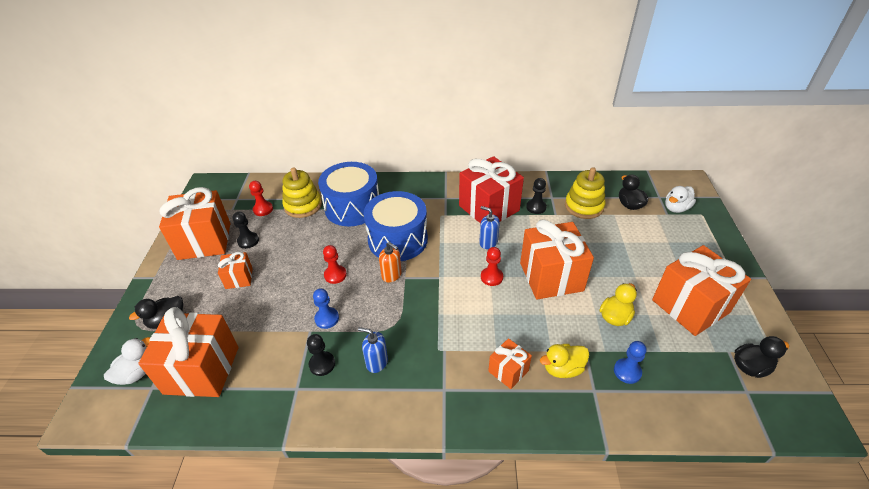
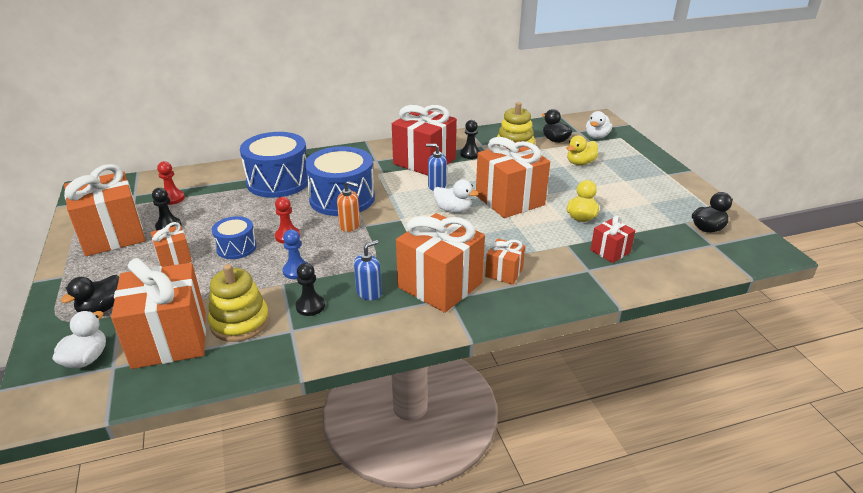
camera: 20 degrees left, 10 degrees down
(290, 278) = (236, 247): none -> blue drum
(303, 205) = (219, 188): yellow stacking toy -> yellow stacking toy (240, 322)
(376, 362) = (369, 293): blue soap dispenser -> blue soap dispenser turned 135 degrees clockwise
(491, 277) = (453, 210): red pawn -> white duck
(562, 369) = (553, 261): yellow duck -> yellow duck (580, 163)
(627, 371) = (610, 251): blue pawn -> red gift
(690, 306) = (641, 199): orange gift -> orange gift (440, 285)

